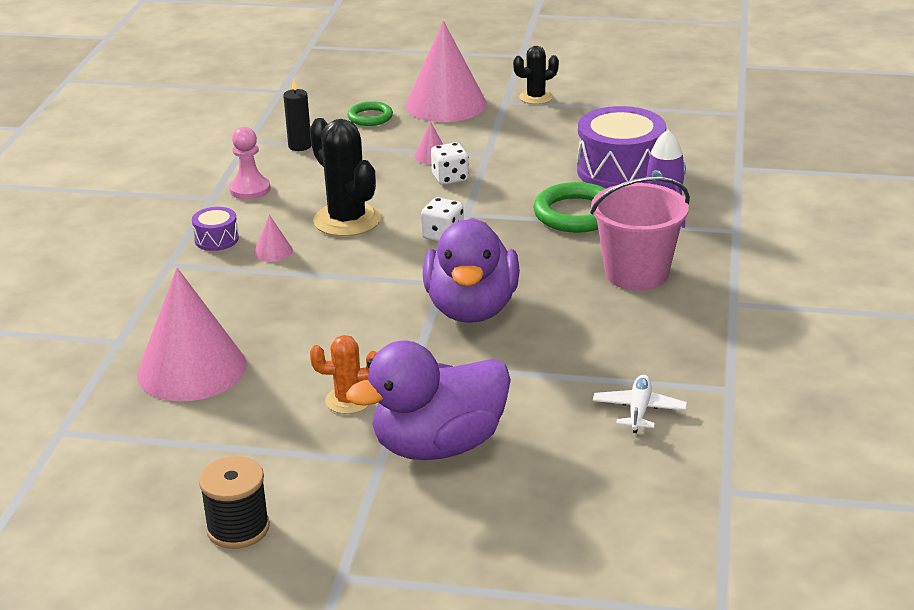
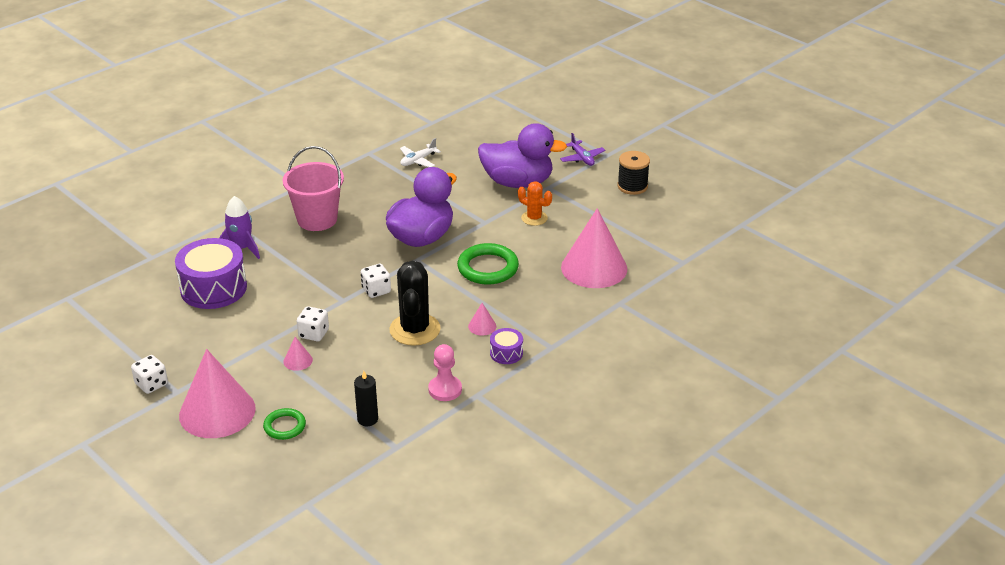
camera: 145 degrees left, 5 degrees up
(380, 545) = (582, 158): none -> purple plane
(536, 97) = (151, 384): black cactus -> white dice
(576, 214) = (286, 269): green ring -> green ring (488, 268)

